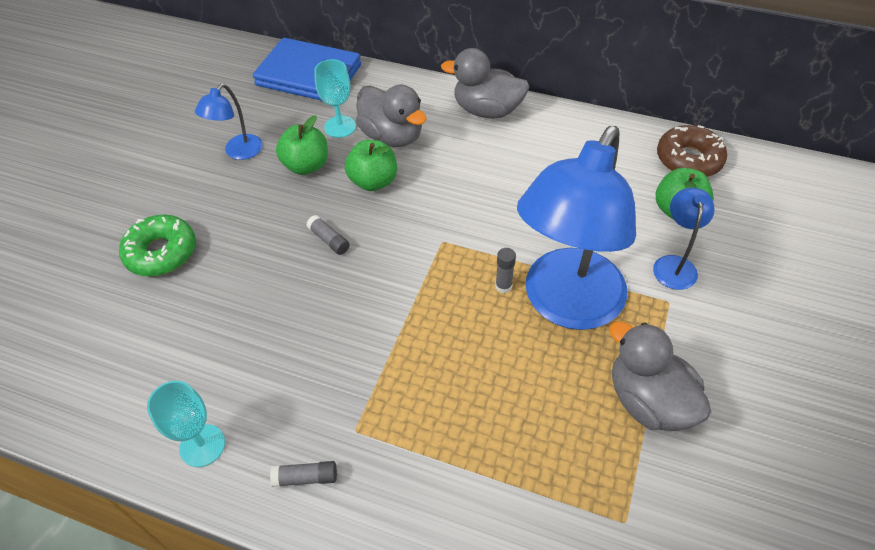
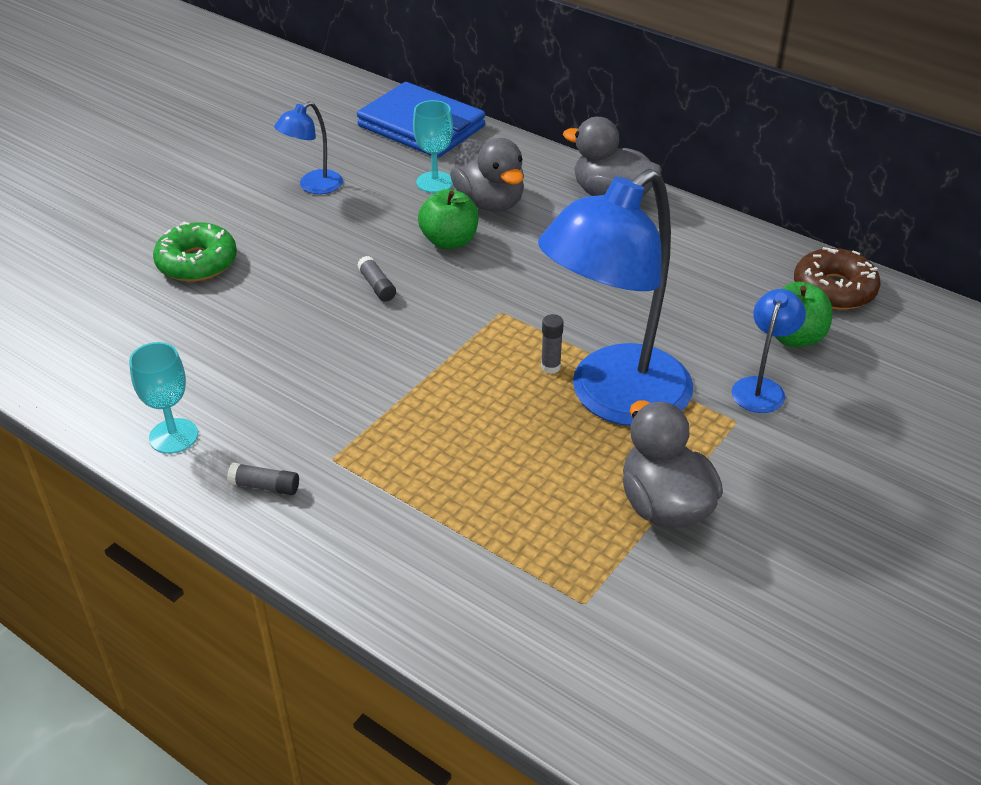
camera: 15 degrees right, 10 degrees down
(306, 166) = (382, 212): green apple -> none

